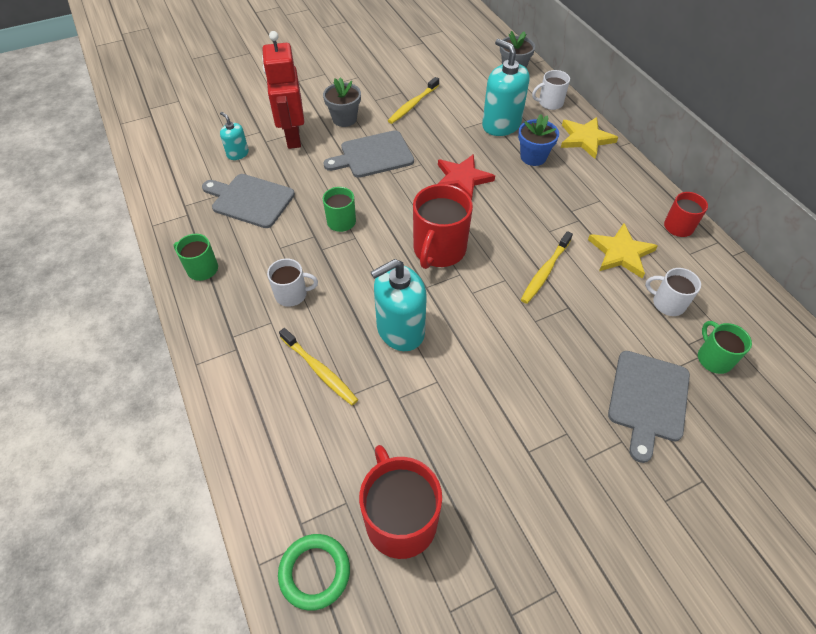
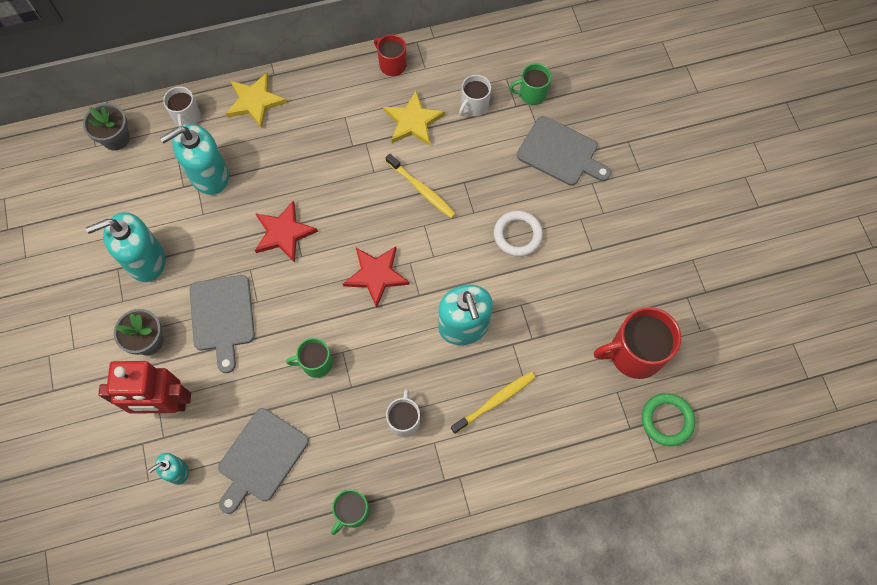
camera: 80 degrees left, 15 degrees up
(412, 105) = (145, 260): yellow toothbrush -> turquoise soap dispenser
(439, 250) = (376, 275): red mug -> red star
(522, 367) = (517, 235): none -> white ring
(533, 157) = (269, 158): blue flower pot -> none

